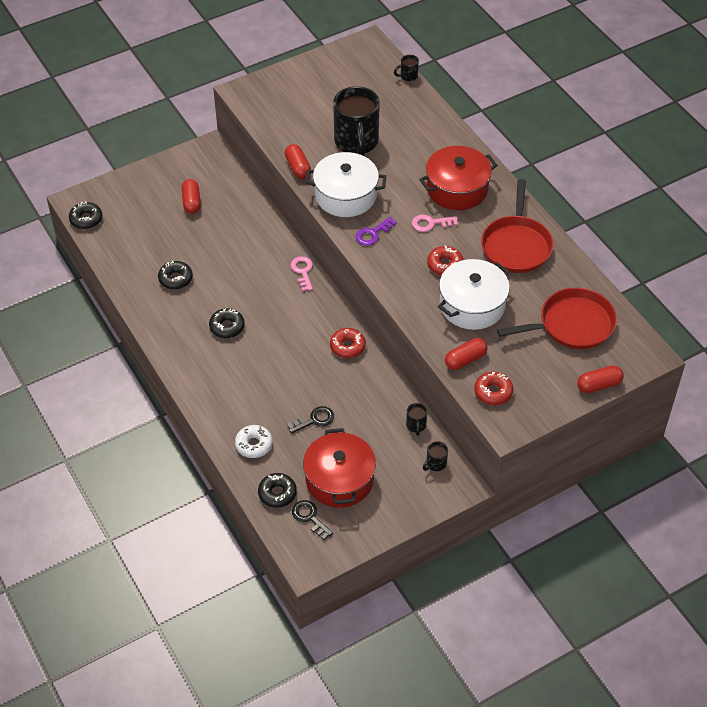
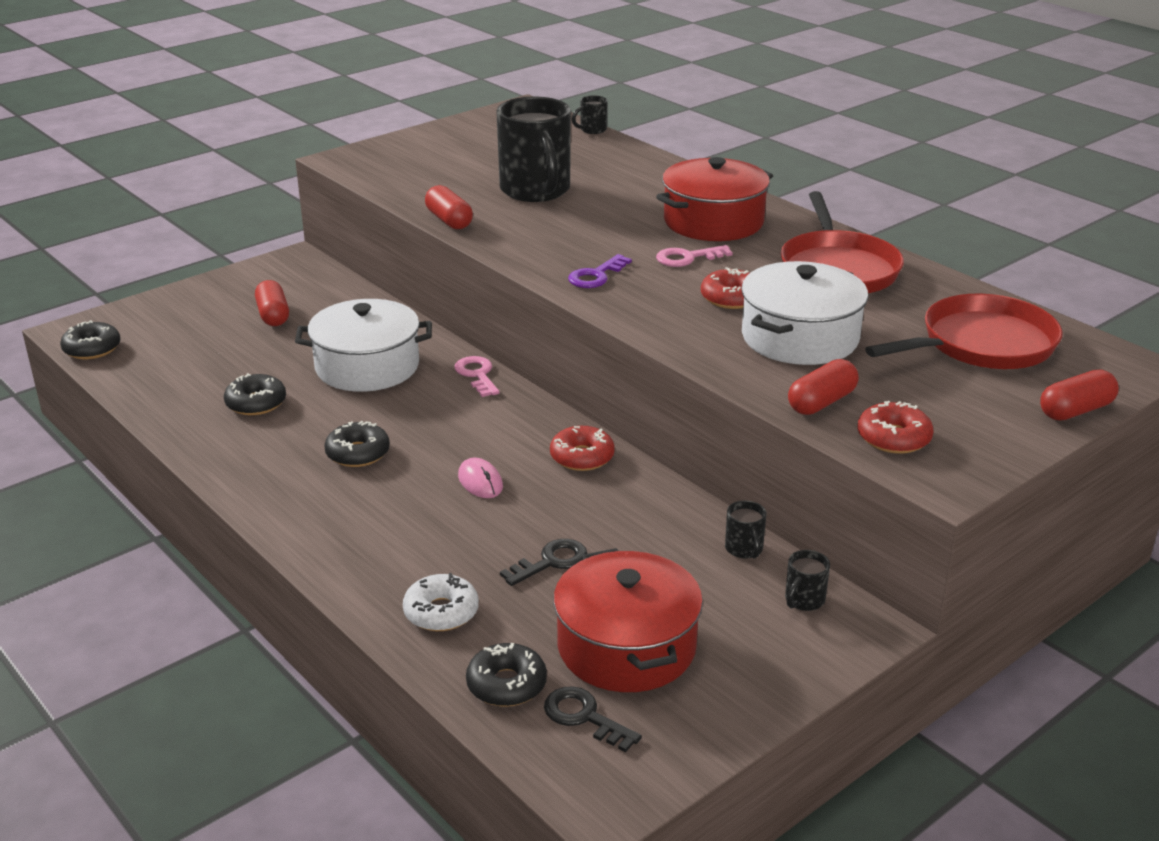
camera: 10 degrees left, 20 degrees down
(289, 357) = (480, 481): none -> pink mouse
(345, 195) = (536, 241): white pot -> white pot (367, 367)

